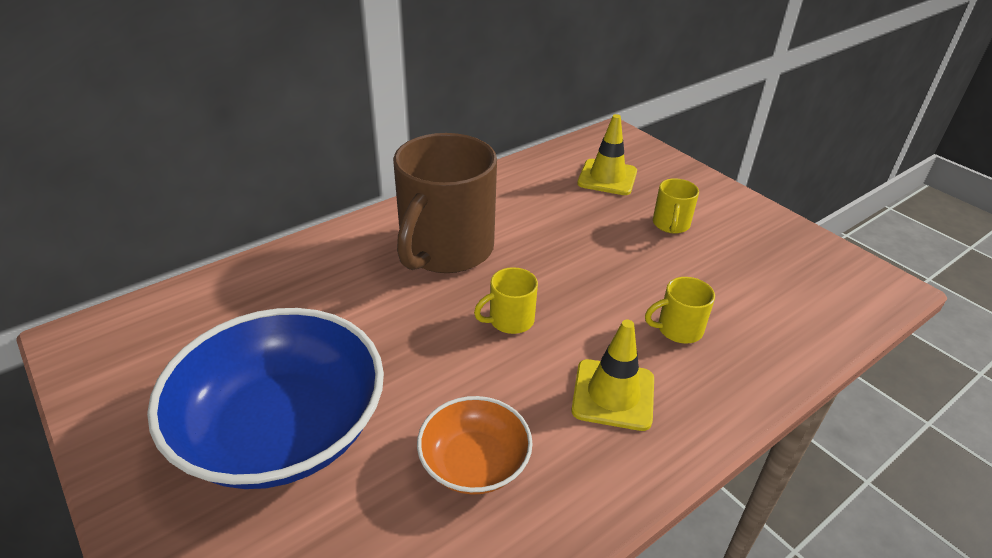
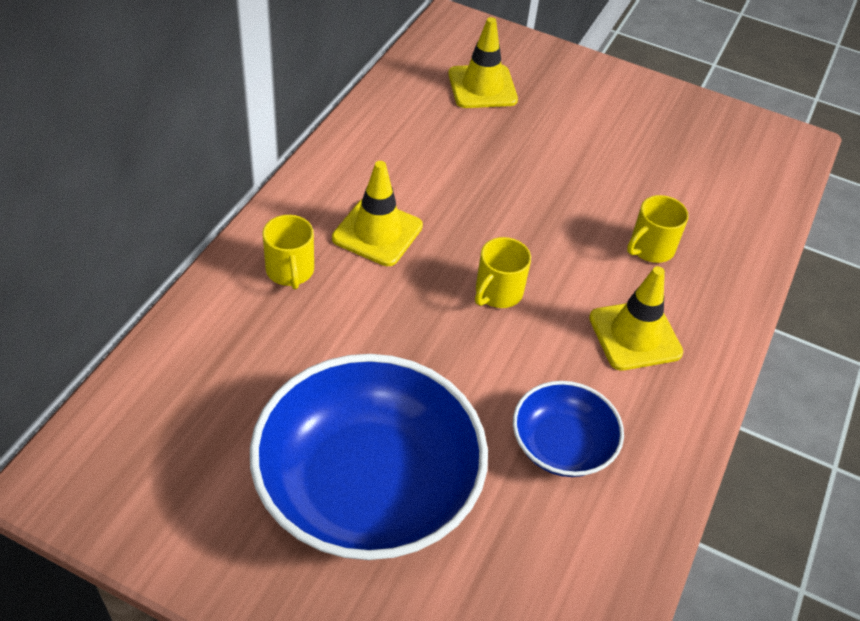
camera: 30 degrees left, 10 degrees up
(445, 249) = (377, 232): brown mug -> yellow traffic cone
(474, 462) = (562, 445): orange bowl -> blue bowl
(671, 224) = (578, 129): yellow mug -> yellow mug (290, 271)

